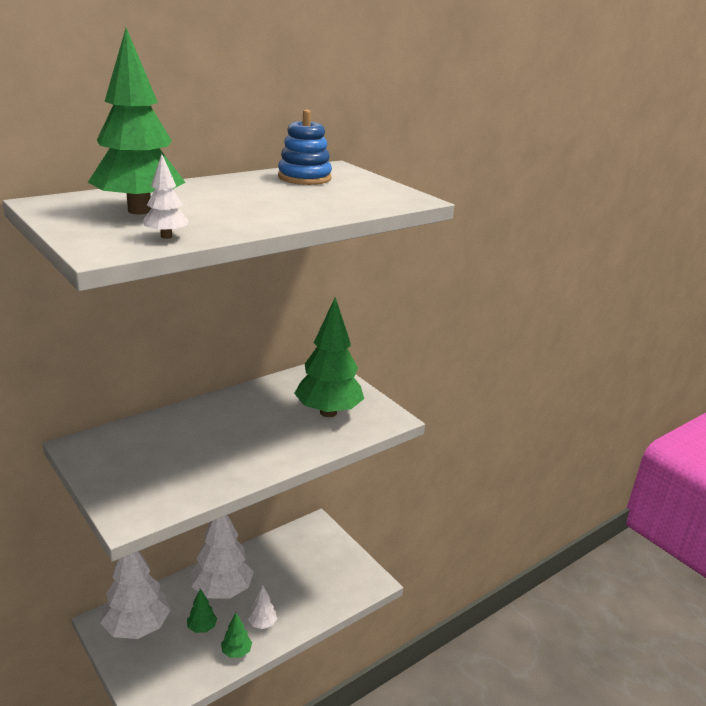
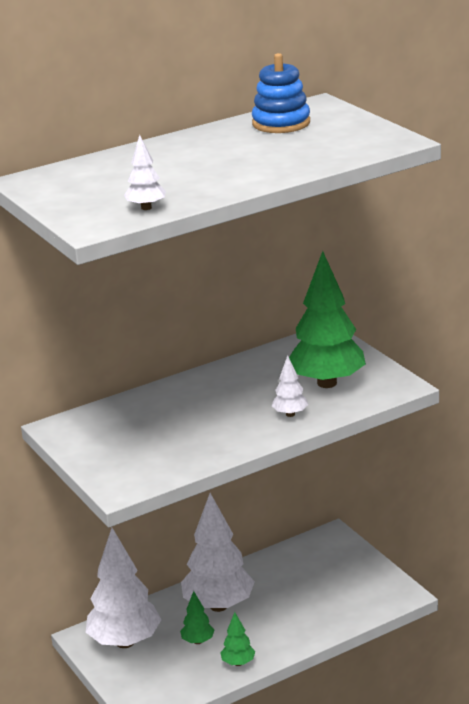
camera: 10 degrees right, 0 degrees up
(139, 210) = (116, 181): green tree -> none
(262, 624) = (267, 637): white tree -> white tree (290, 414)

